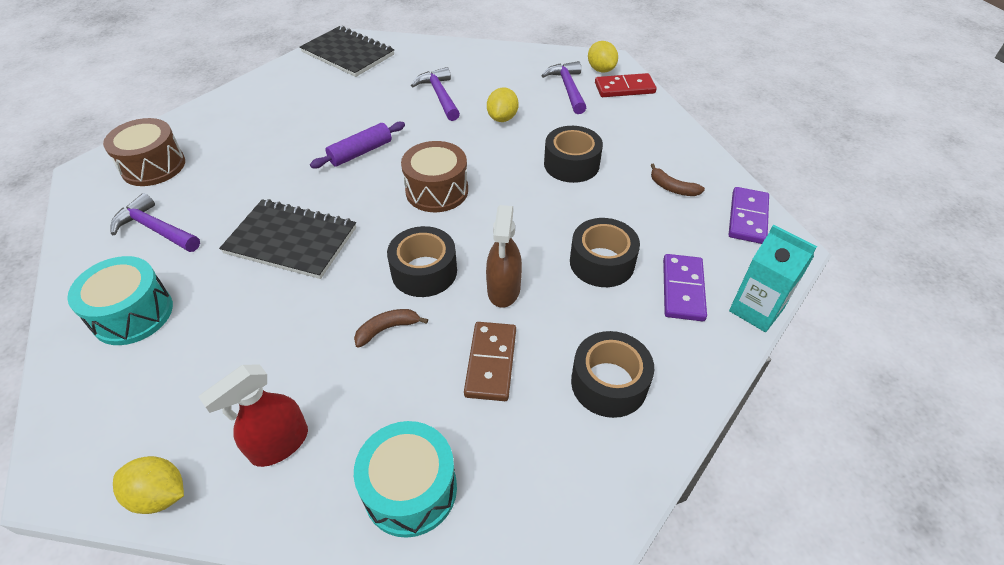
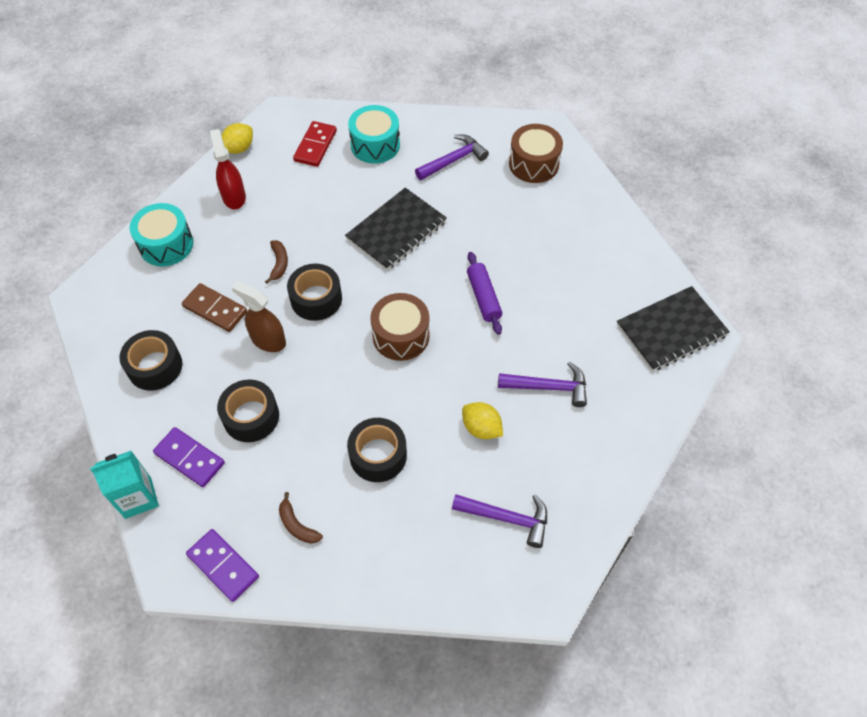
camera: 115 degrees right, 10 degrees up
(601, 69) = (531, 577): yellow lemon -> none
(624, 88) = (479, 581): red domino -> red domino (315, 146)
(672, 188) = (297, 525): brown banana -> brown banana turned 105 degrees counterclockwise

